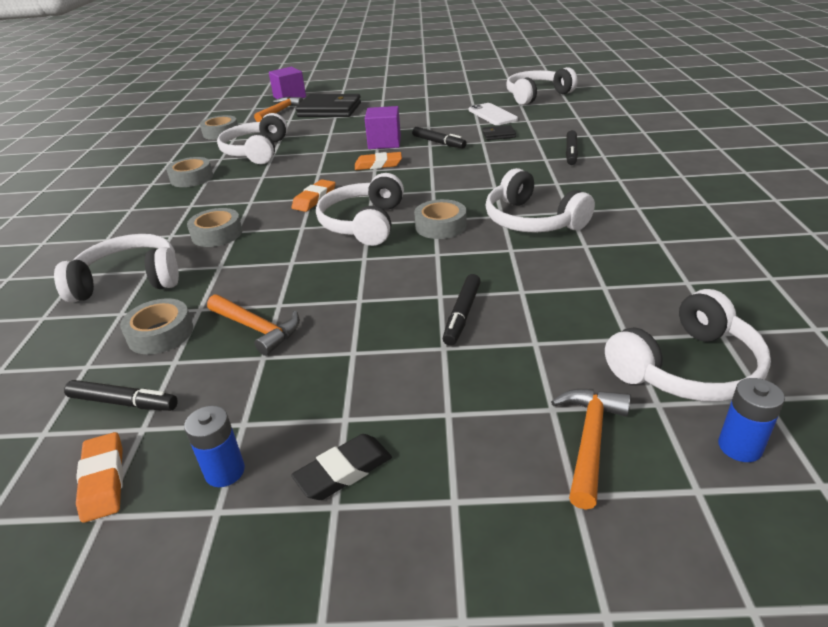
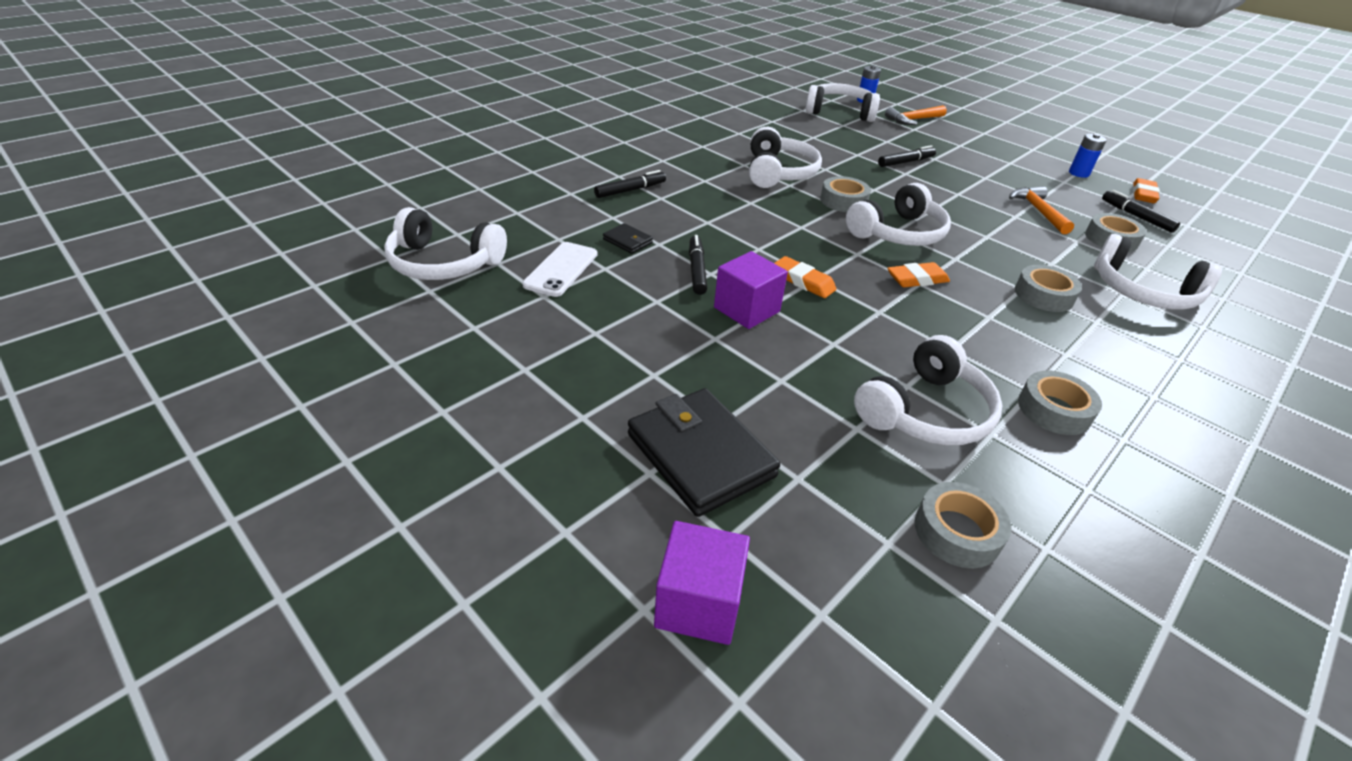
camera: 140 degrees left, 5 degrees up
(280, 111) = (784, 533): orange hammer -> none
(343, 471) = (1022, 153): black eraser -> none

